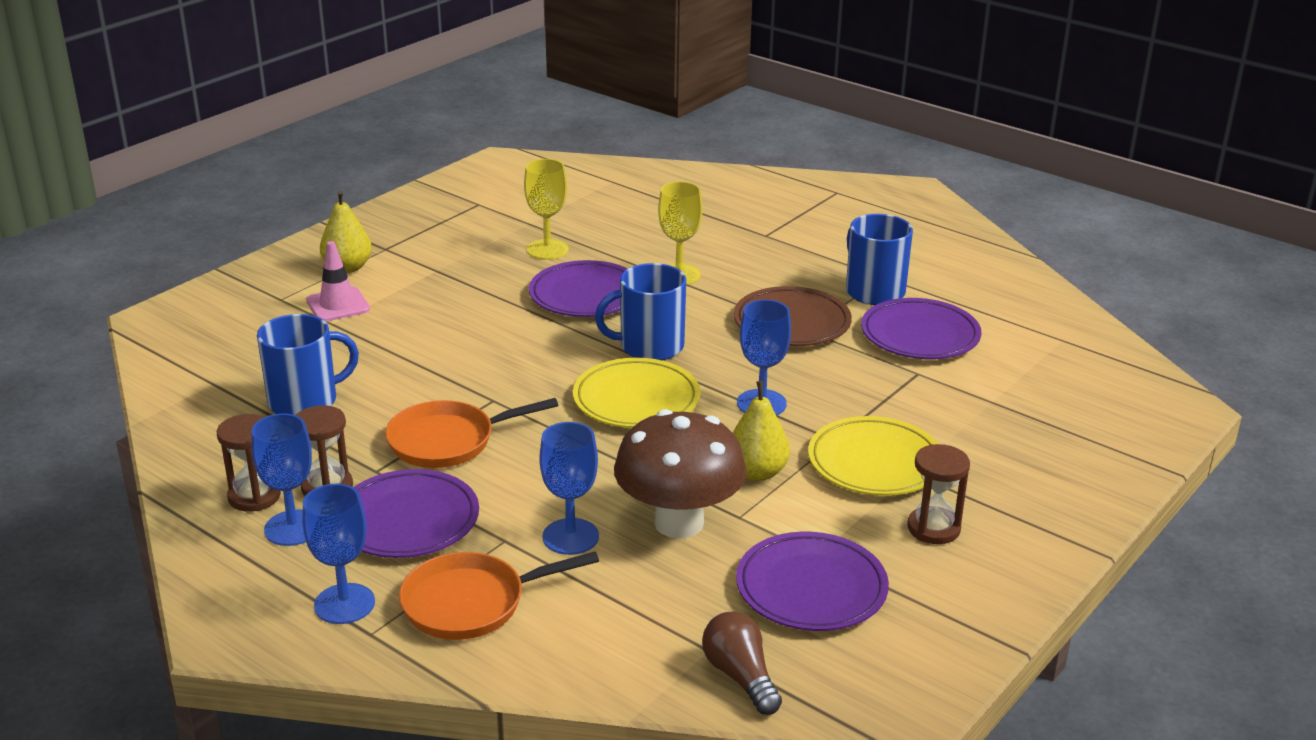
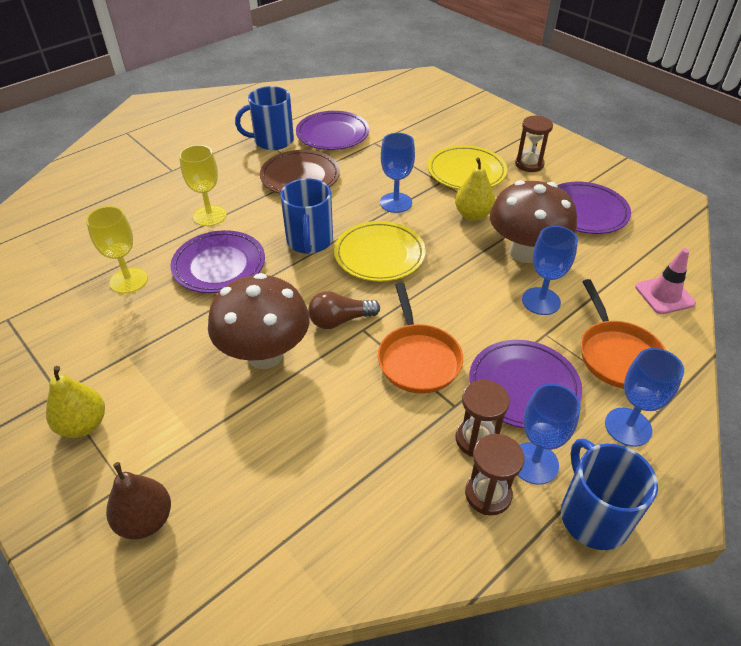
camera: 80 degrees left, 15 degrees up
(243, 316) = (146, 520): none -> brown pear
(305, 401) = (336, 458): blue mug -> blue mug (593, 516)
(338, 305) = (160, 433): pink traffic cone -> pink traffic cone (664, 295)
(445, 343) = (265, 354): none -> brown mushroom
(740, 676) = (665, 247): brown light bulb -> brown light bulb (340, 320)

